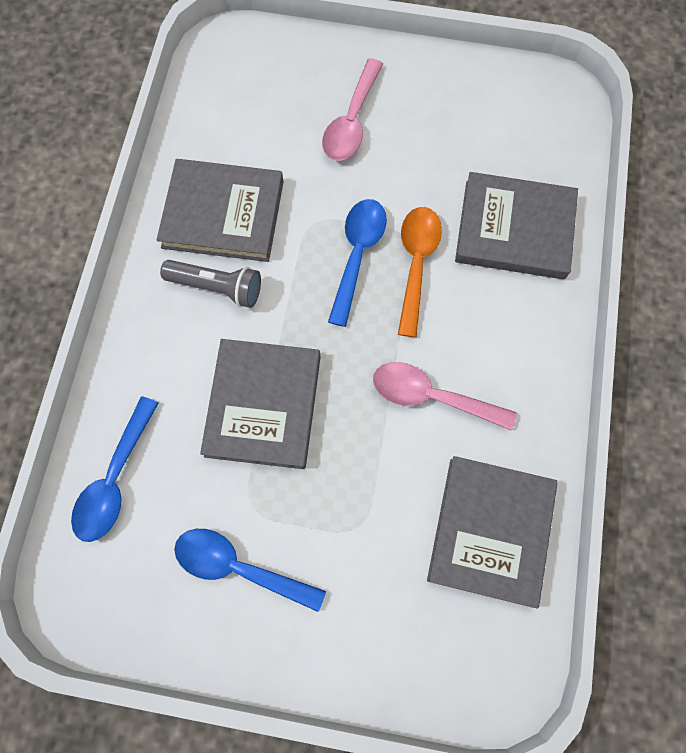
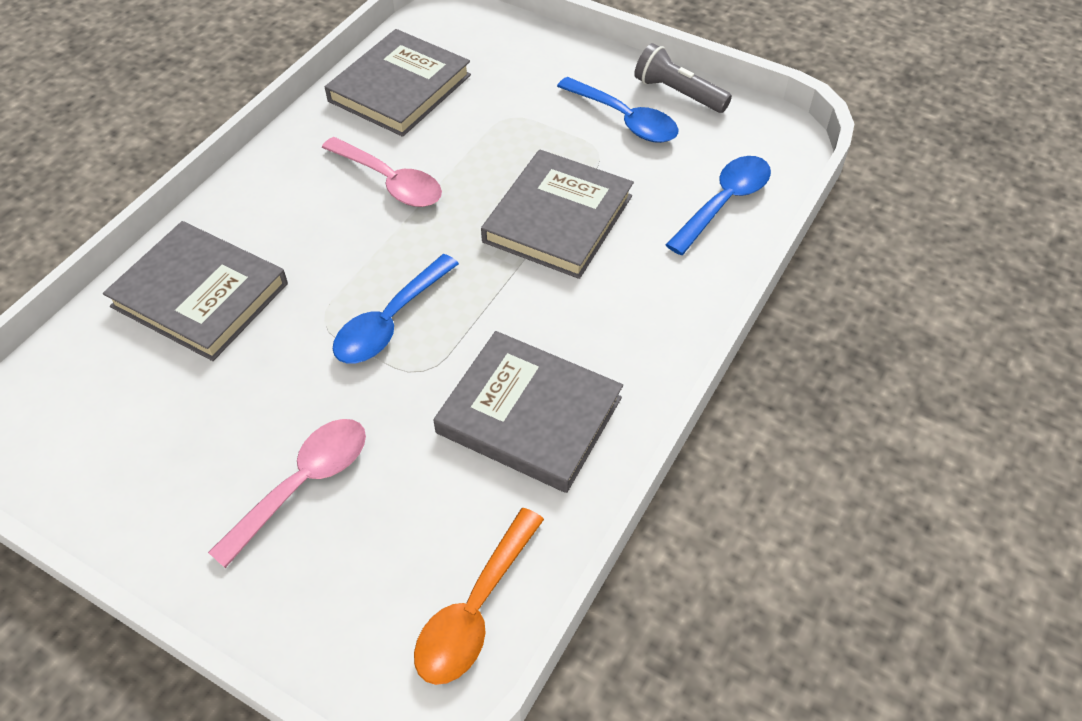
camera: 160 degrees left, 20 degrees down
(217, 287) = (567, 335): grey flashlight -> grey flashlight (678, 93)
(416, 264) = (331, 294): orange spoon -> orange spoon (475, 610)

